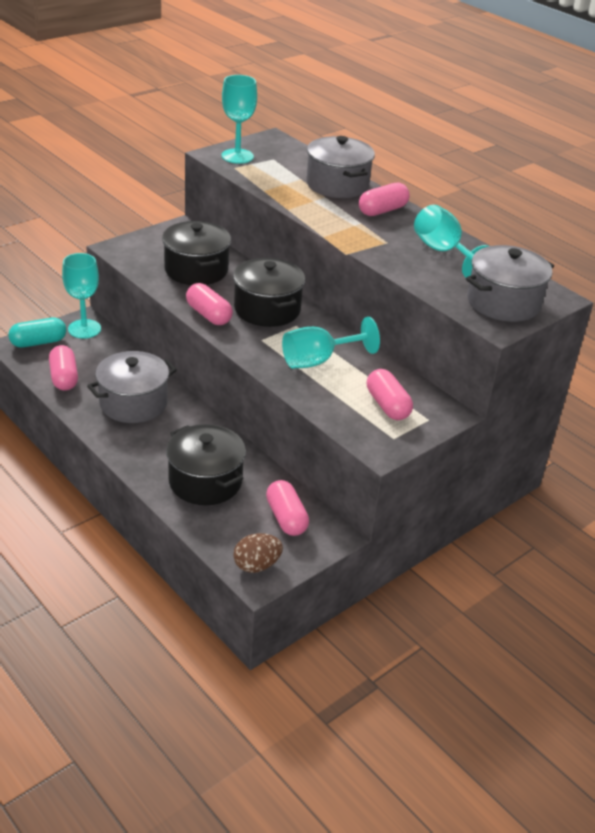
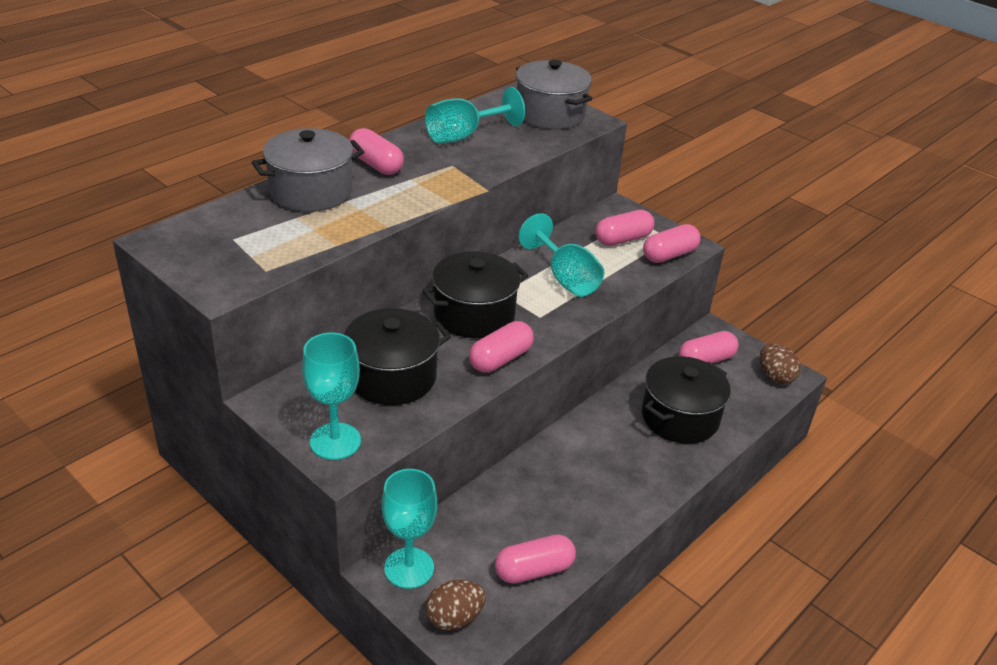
camera: 95 degrees left, 0 degrees up
(38, 342) = (454, 618): turquoise capsule -> brown egg
(133, 403) = (567, 490): grey pot -> none
(237, 156) = (226, 268): turquoise goblet -> turquoise goblet (335, 441)
(360, 431) = (669, 255): none -> pink capsule

